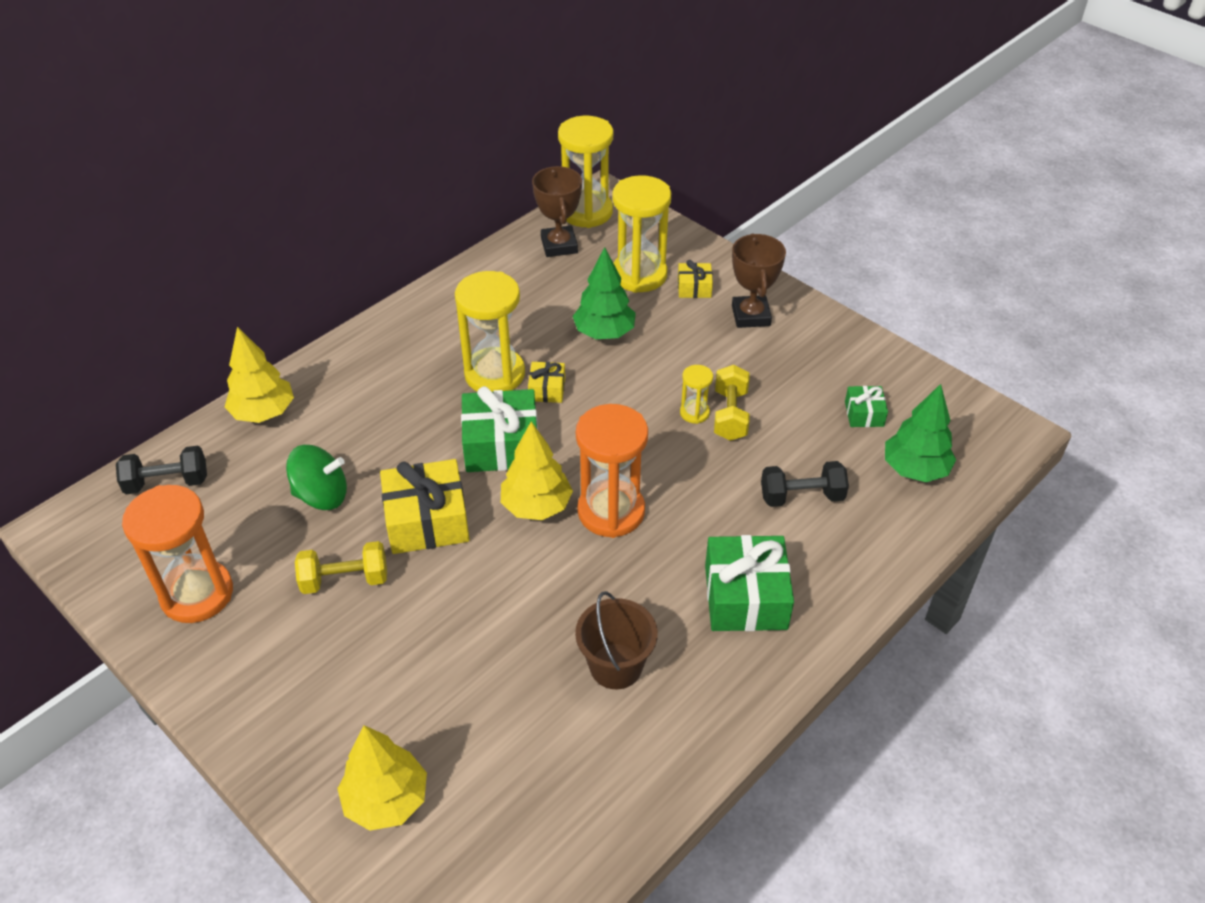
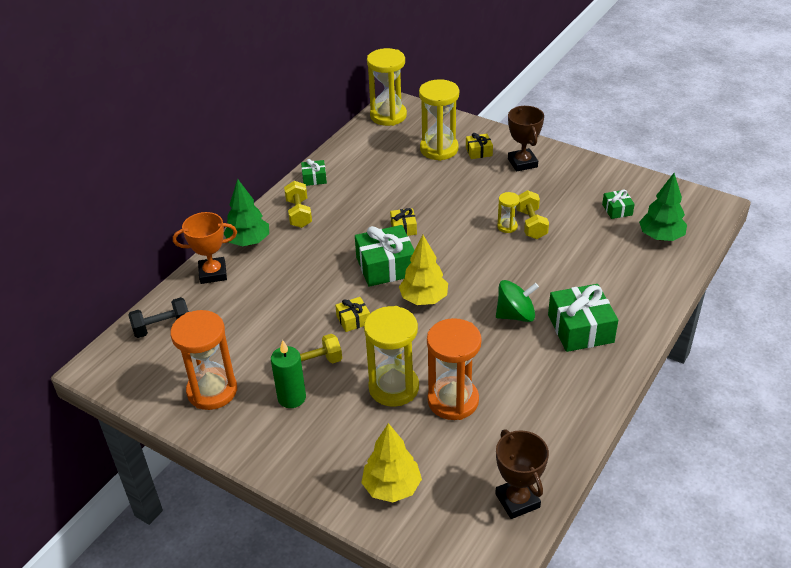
camera: 10 degrees left, 5 degrees down
(263, 413) = (213, 273): yellow tree -> orange trophy
(299, 627) = (292, 398): none -> green candle
(321, 495) = (274, 317): green spinning top -> green spinning top (515, 315)
(411, 342) = (299, 213): none -> yellow dumbbell
(427, 520) = (353, 320): yellow gift -> yellow gift, size x0.51
(451, 291) = (314, 178): none -> green gift
(494, 374) = (364, 224): yellow hourglass -> yellow hourglass (393, 387)
(559, 245) = (377, 139): brown trophy -> brown trophy (517, 500)
(604, 333) = (429, 188): green tree -> green tree (248, 242)
(611, 511) = (474, 294): orange hourglass -> orange hourglass (453, 400)
(616, 666) = (512, 383): brown bucket -> none
(801, 496) = (595, 264): black dumbbell -> none

